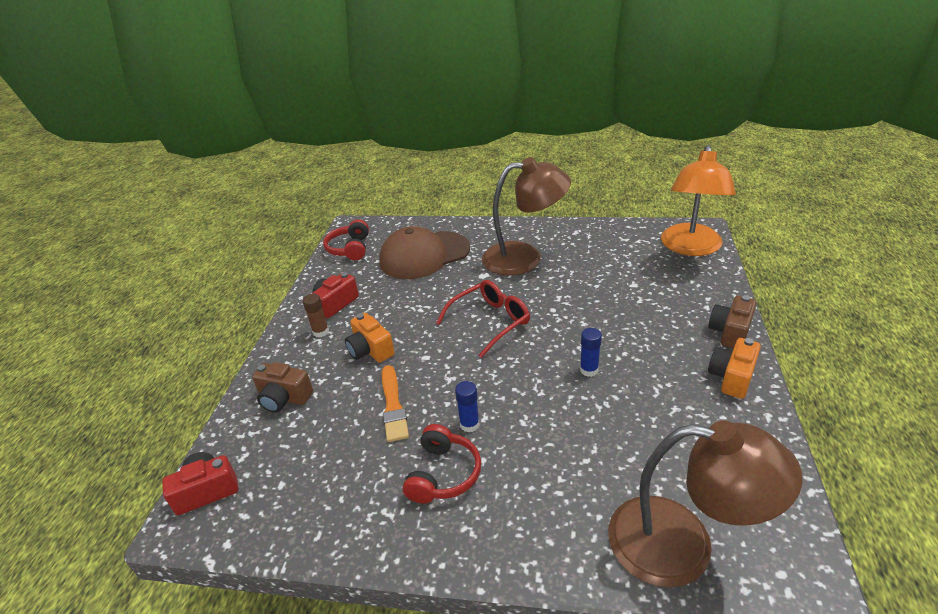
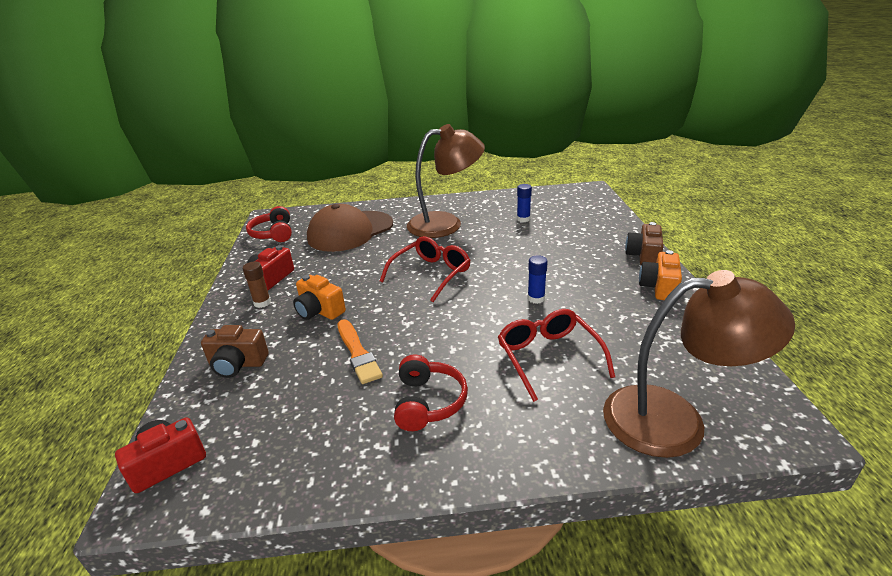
camera: 15 degrees left, 5 degrees down
(469, 424) = (440, 357): blue glue stick -> blue glue stick (523, 219)
(577, 444) = (548, 357): none -> red glasses
(690, 248) = (586, 202): orange lamp -> none

